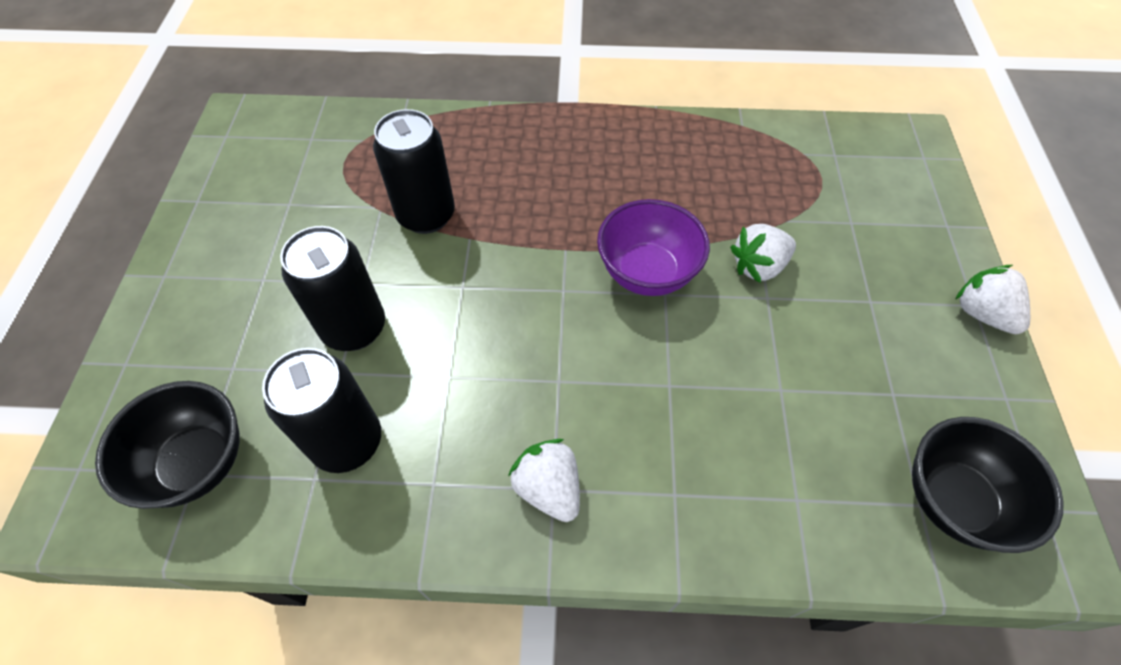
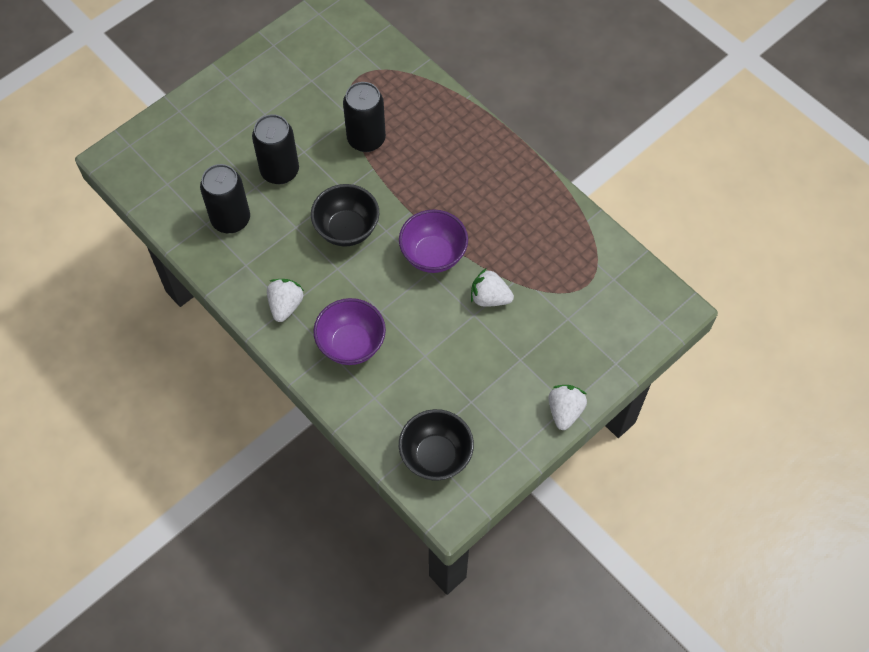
camera: 45 degrees right, 5 degrees up
(197, 463) = (171, 179): black bowl -> black bowl (347, 229)
(688, 458) = (351, 344): none -> purple bowl

